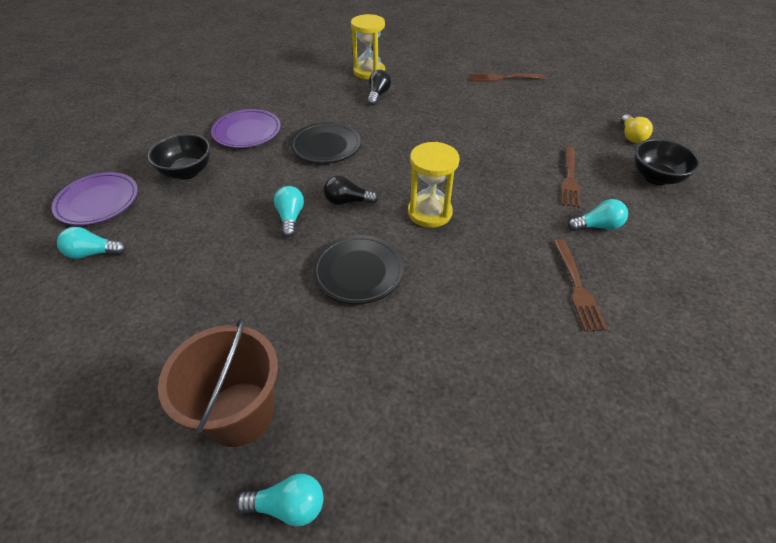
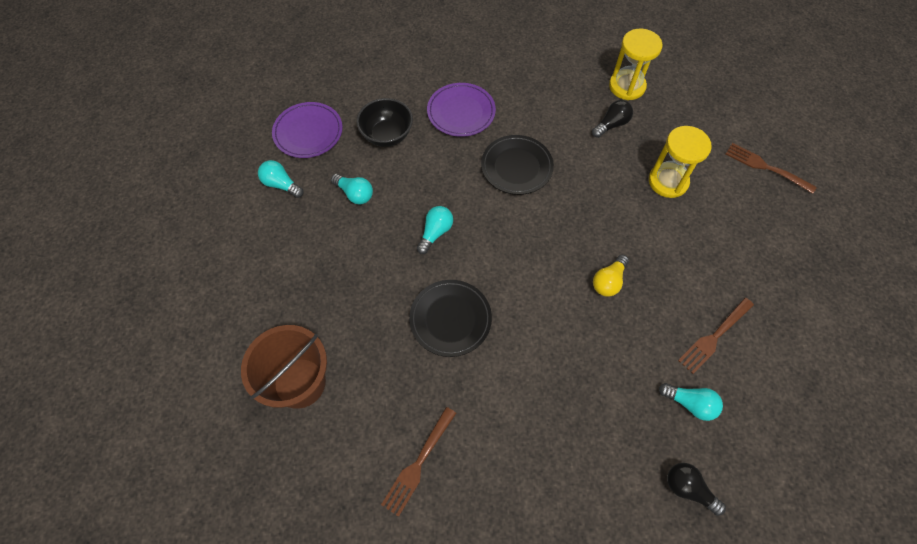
camera: 35 degrees right, 15 degrees up
(288, 506) = (289, 466): turquoise light bulb -> turquoise light bulb (355, 194)
(348, 201) = (491, 242): black light bulb -> black light bulb (688, 489)
(429, 212) = (550, 296): yellow hourglass -> yellow hourglass (668, 181)
(576, 286) = (613, 447): brown fork -> brown fork (418, 462)
(631, 136) = (835, 324): yellow light bulb -> yellow light bulb (608, 281)
(656, 177) = (808, 389): black bowl -> none

